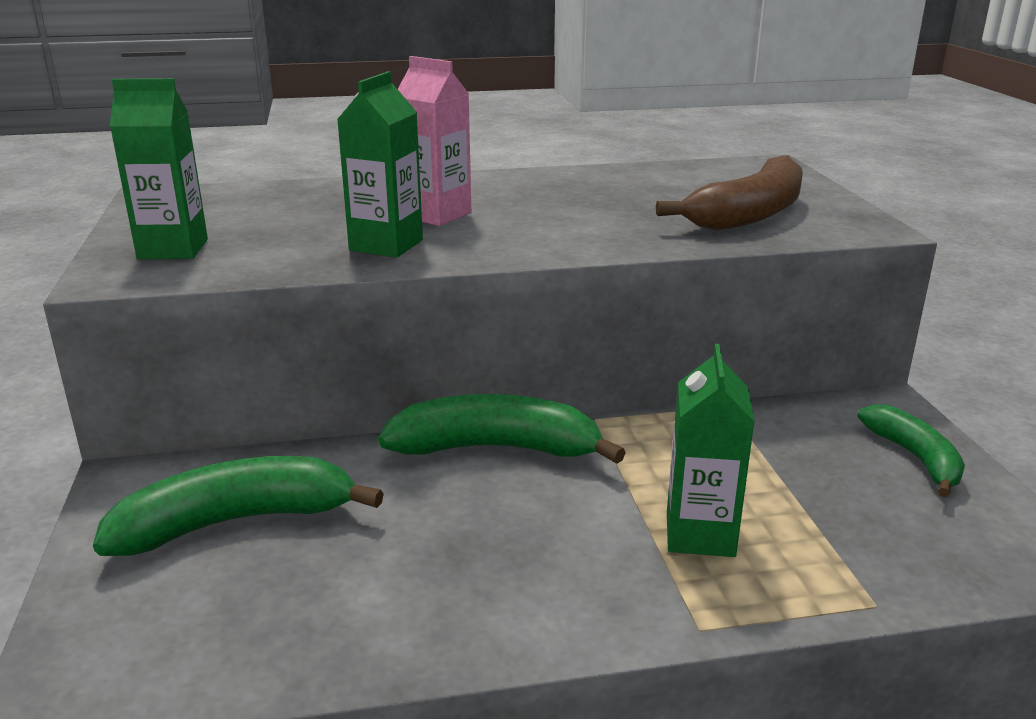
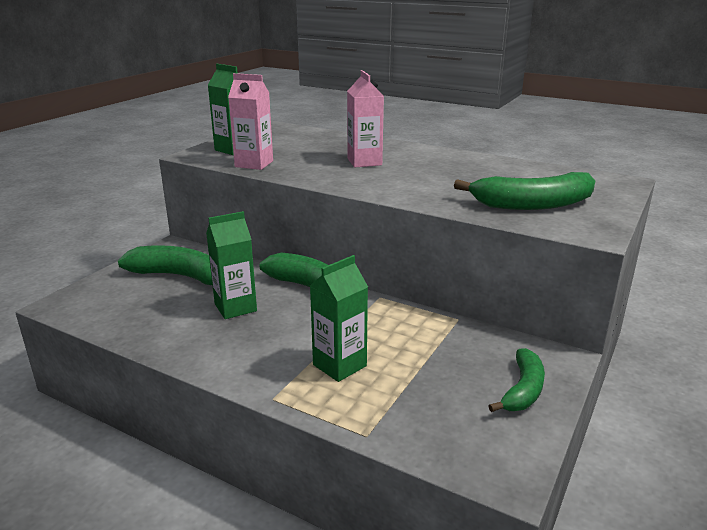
camera: 40 degrees right, 0 degrees up
(266, 263) = (254, 164): none -> pink carton
(386, 245) = (313, 169): green carton -> green carton (235, 307)
(749, 214) = (532, 204): brown banana -> green banana

